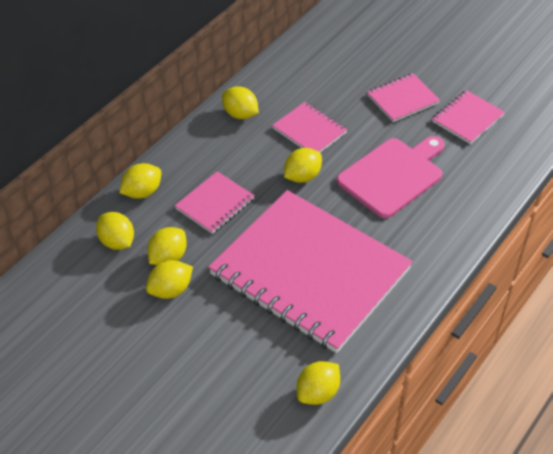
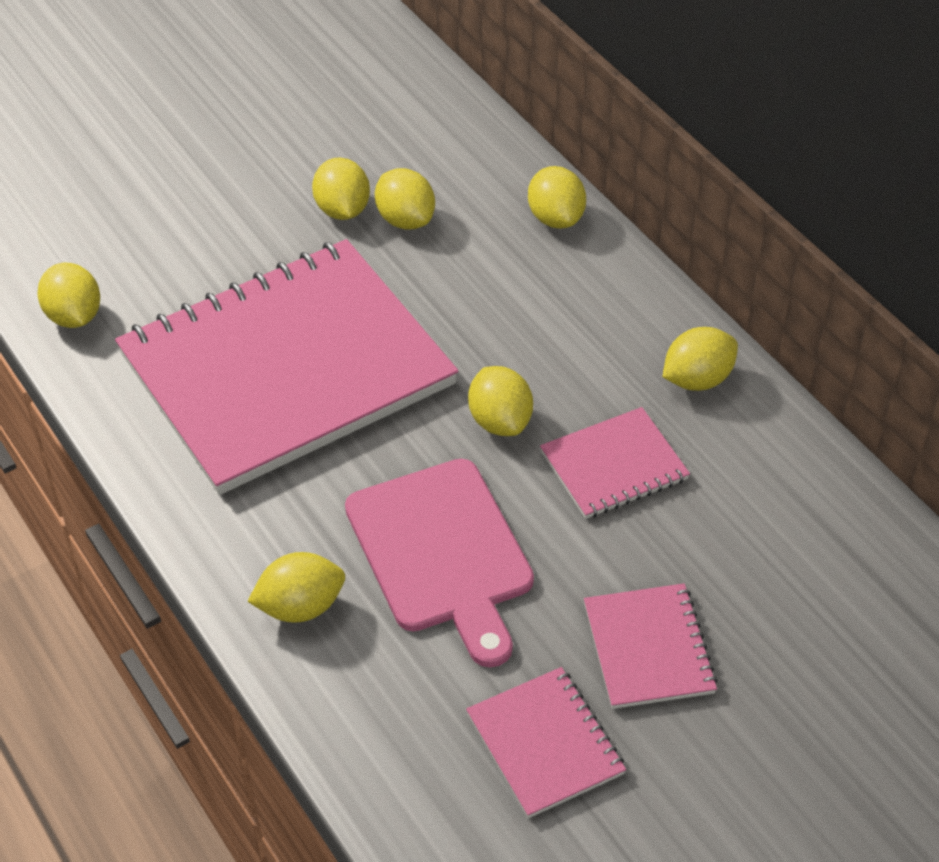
camera: 110 degrees right, 0 degrees up
(117, 242) = (464, 173): yellow lemon -> yellow lemon (300, 607)
(215, 204) = (489, 295): pink notebook -> none

